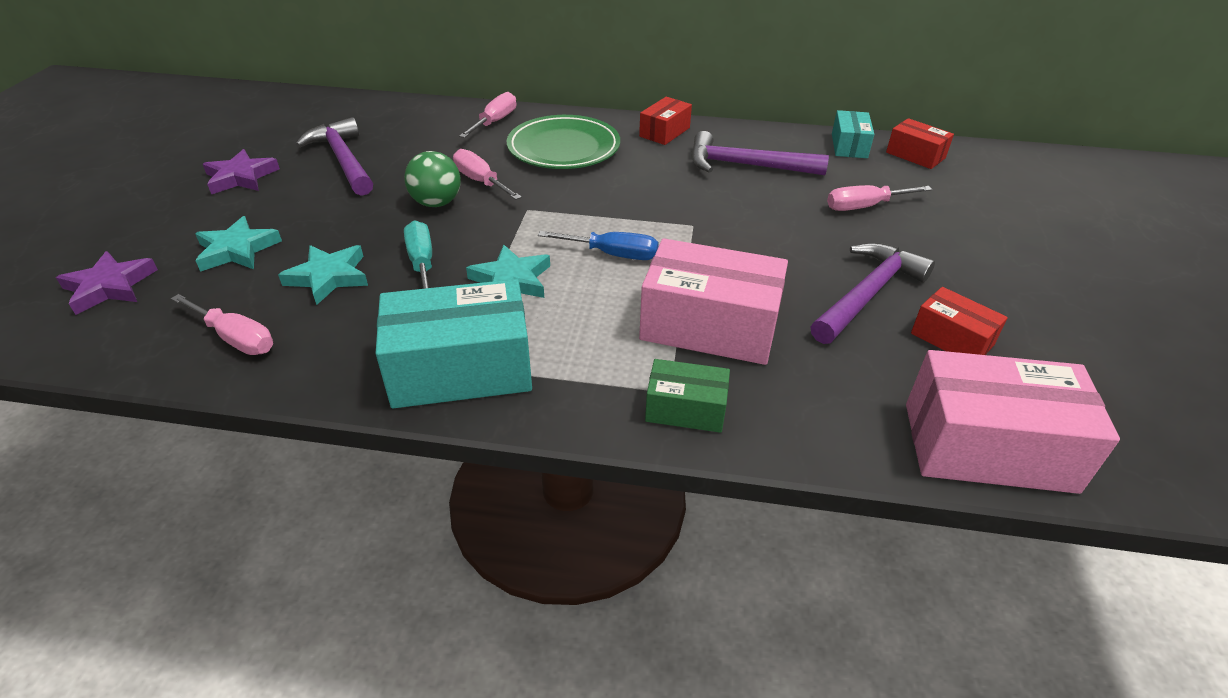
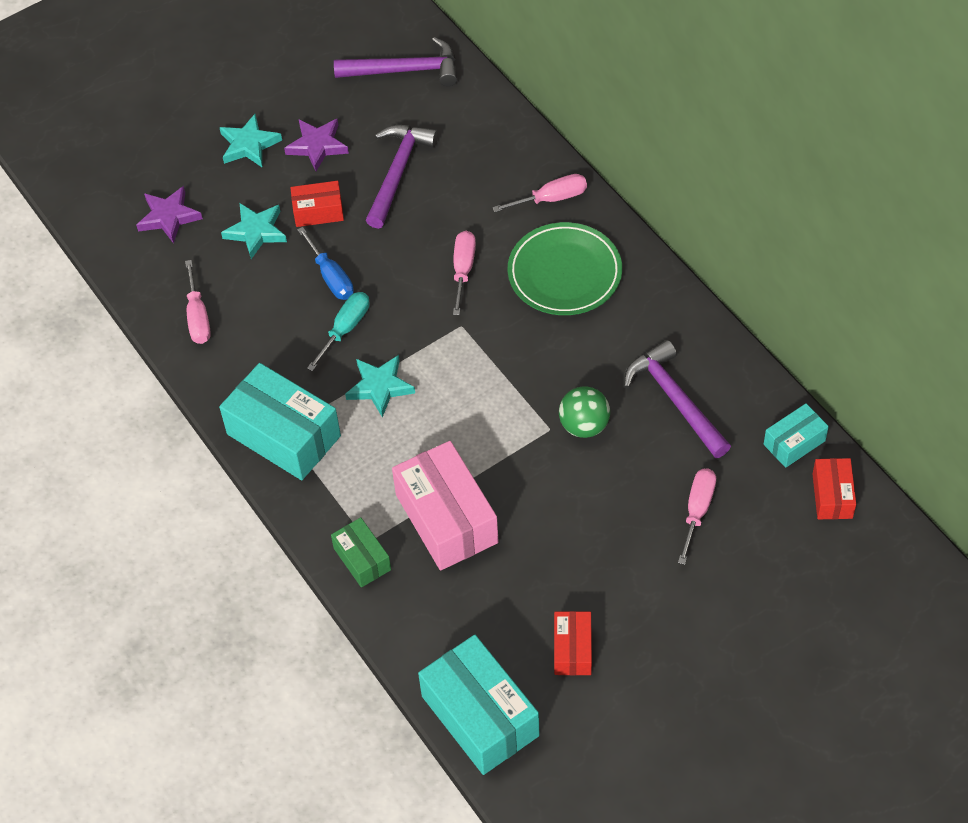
camera: 50 degrees right, 15 degrees up
(328, 277) = (284, 300): turquoise star -> turquoise star (249, 145)
(436, 203) = (411, 273): green ball -> green ball (584, 425)
(613, 254) = (464, 414): blue screwdriver -> blue screwdriver (331, 277)
(664, 132) = (667, 311): red box -> red box (318, 212)
(864, 206) = (697, 511): pink screwdriver -> pink screwdriver turned 75 degrees clockwise
(867, 294) = (575, 578): purple hammer -> purple hammer (405, 70)
(988, 447) = (480, 716): pink box -> turquoise box

